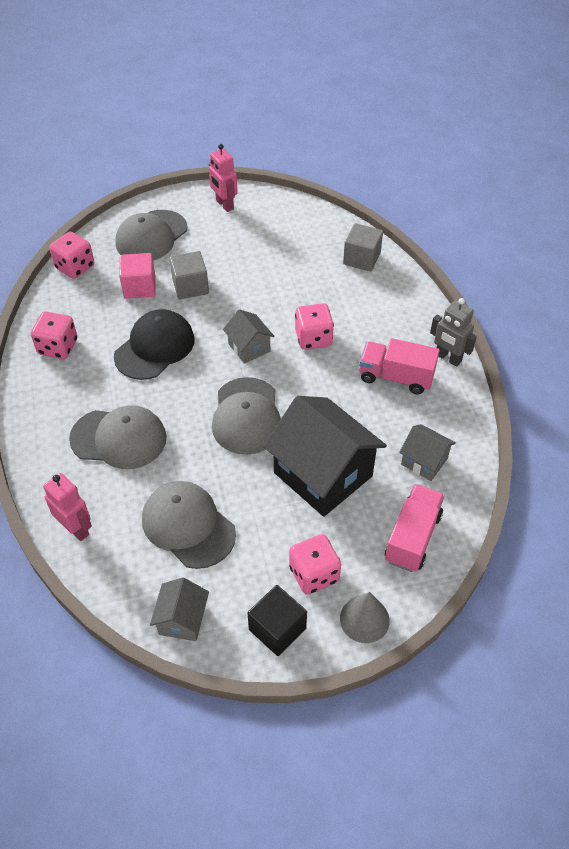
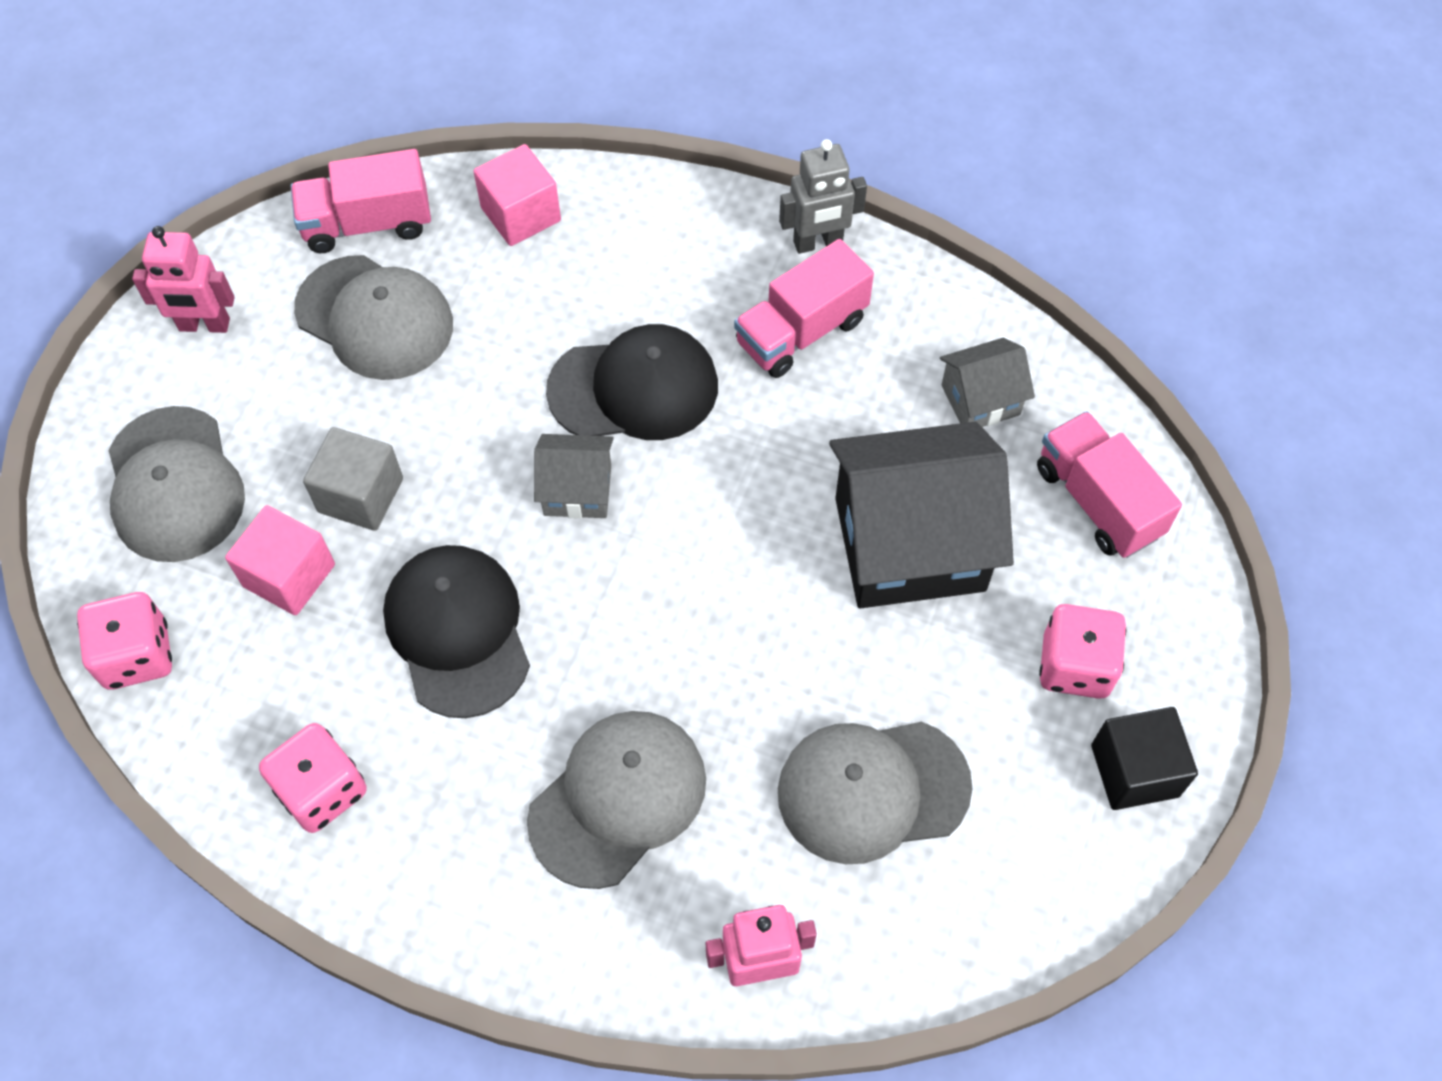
camera: 55 degrees left, 10 degrees up
(182, 619) = (1037, 894): grey house -> none
(246, 416) = (718, 580): grey cap -> grey cap (375, 318)
(312, 220) = (368, 224): none -> pink truck
(313, 338) = (634, 388): pink dice -> black cap
(361, 259) = (521, 214): grey cube -> pink cube
(364, 619) = (1188, 647): grey cone -> none

